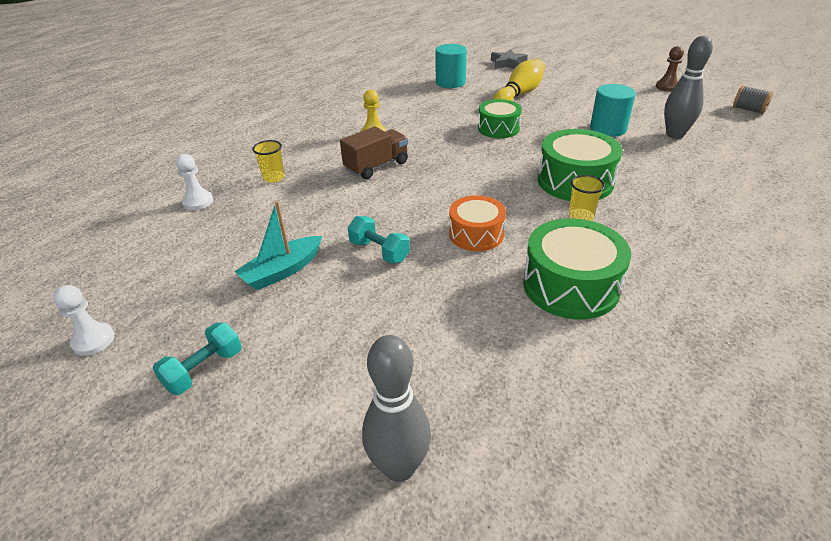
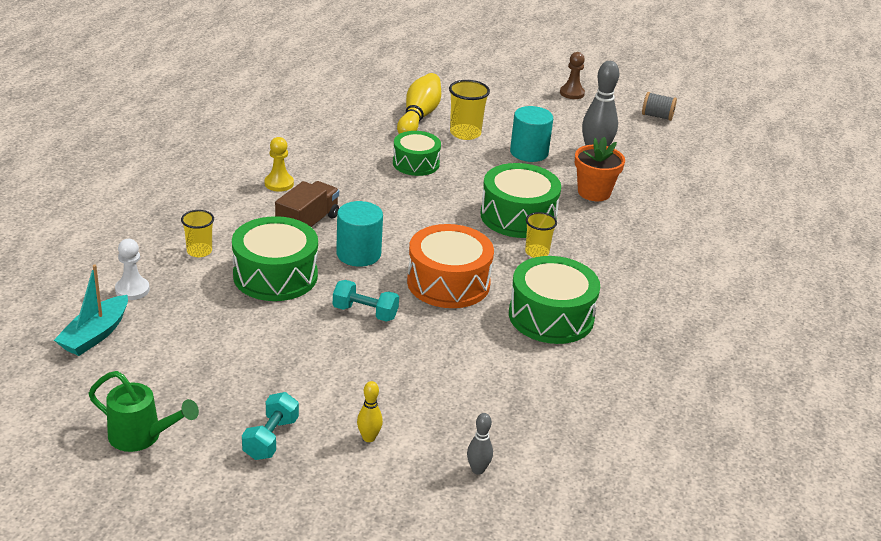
camera: 25 degrees left, 5 degrees down
(93, 340) = (141, 436): white pawn -> green watering can
(282, 271) = (281, 345): turquoise boat -> turquoise boat (95, 335)
(301, 392) = (369, 438): none -> yellow bowling pin
(321, 206) = (275, 275): none -> green drum
(399, 467) = (478, 470): grey bowling pin -> grey bowling pin, size x0.51
(450, 82) = (331, 106): turquoise cylinder -> turquoise cylinder (358, 254)
(476, 234) = (448, 283): orange drum -> orange drum, size x1.53
(508, 63) = (386, 72): grey star -> none
(554, 109) = (465, 133): none -> yellow cup
(662, 168) = (594, 192): none -> orange flower pot

